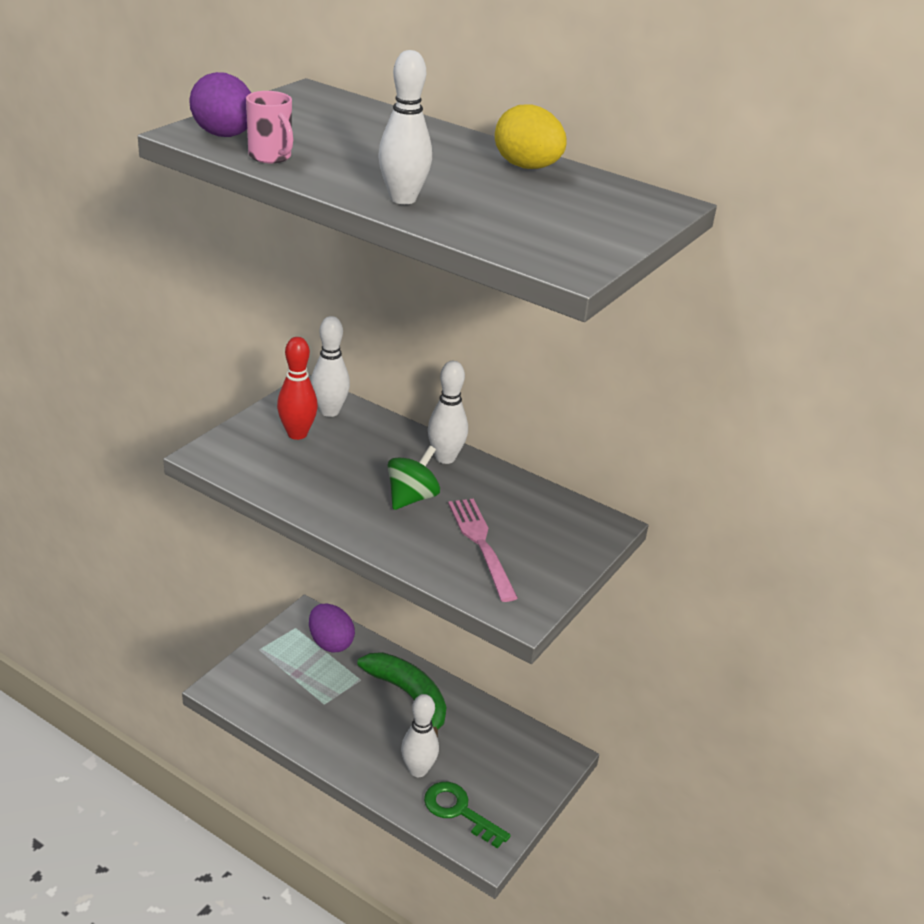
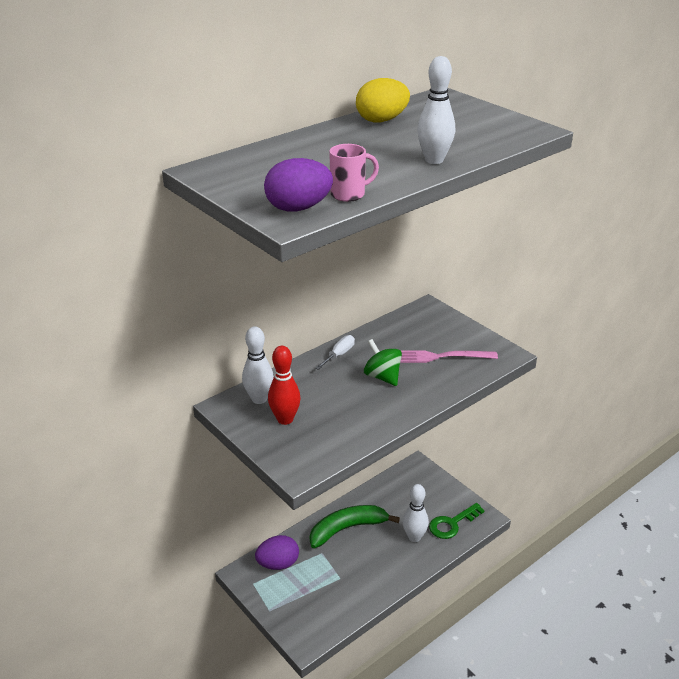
camera: 70 degrees left, 0 degrees up
(445, 458) = (339, 355): white bowling pin -> white screwdriver

